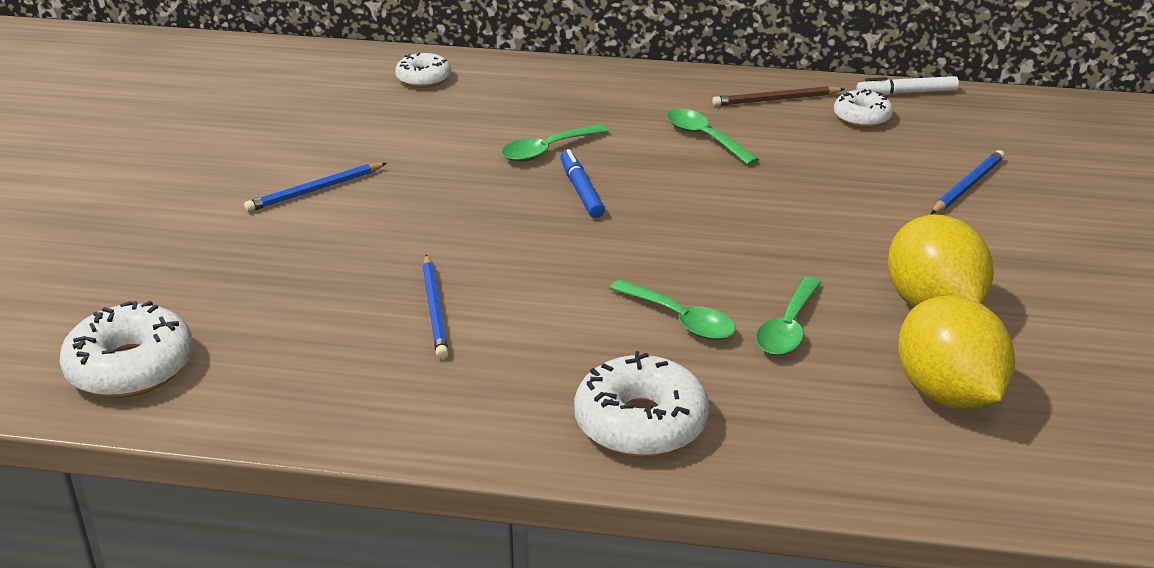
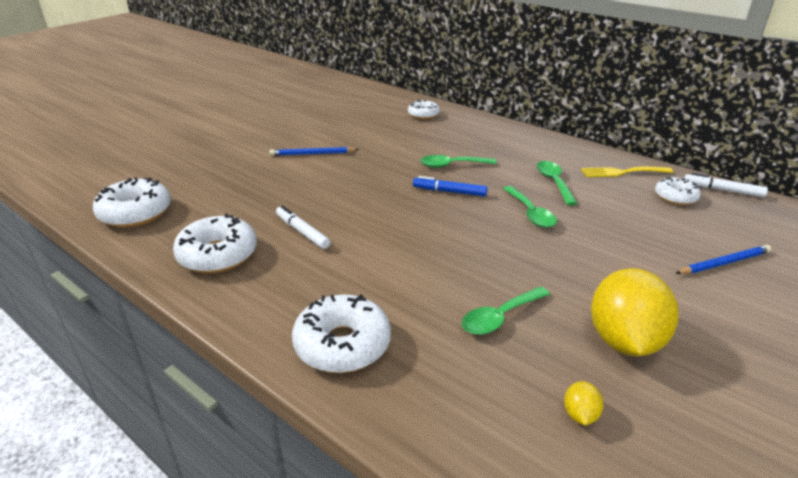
camera: 30 degrees right, 0 degrees up
(348, 380) = (218, 255): none -> white donut
(435, 309) = (302, 232): blue pencil -> white marker
(581, 190) = (449, 191): blue marker -> blue marker turned 90 degrees counterclockwise
(680, 320) = (433, 286): green spoon -> green spoon (530, 213)
(776, 100) = (622, 172): brown pencil -> yellow fork
(947, 394) = (580, 414): yellow lemon -> yellow lemon, size x0.41

